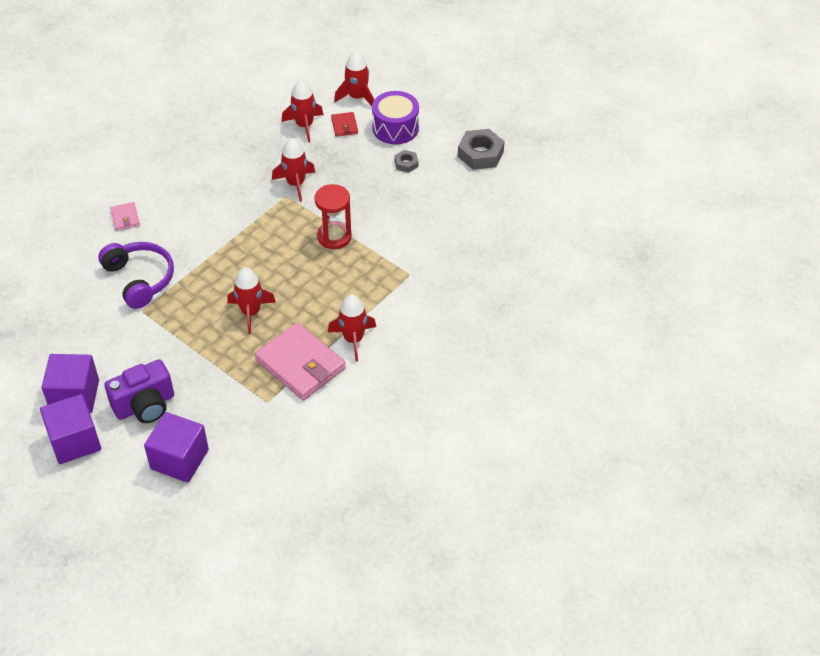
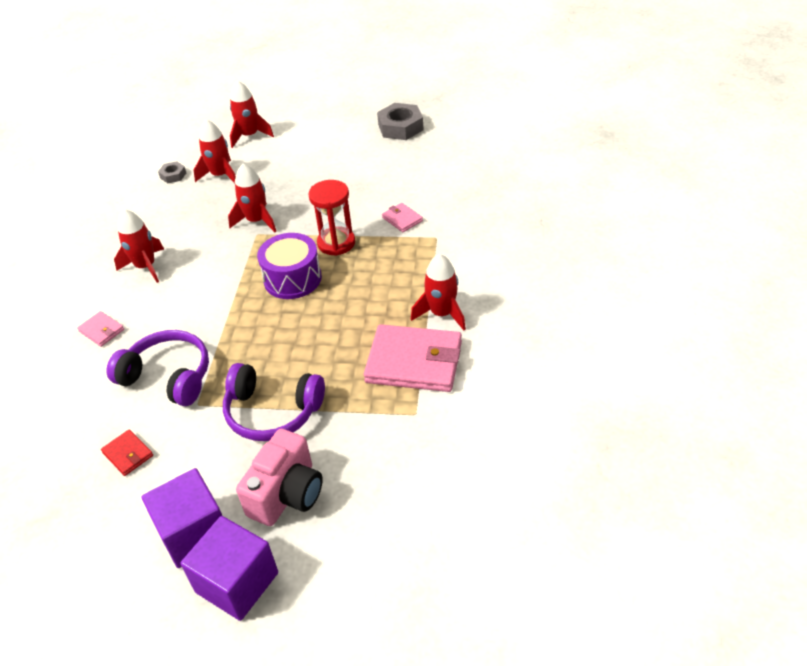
camera: 30 degrees left, 5 degrees down
(145, 405) = (287, 494): purple camera -> pink camera
(179, 459) = (378, 525): purple cube -> none
(181, 345) = (272, 412): none -> purple headphones
(251, 312) = (318, 344): red rocket -> red rocket (146, 266)
(344, 126) = (259, 159): red wallet -> red wallet (128, 454)
(395, 128) = (307, 141): purple drum -> purple drum (292, 279)
(400, 243) = (402, 219): none -> pink wallet
(406, 164) = (344, 161): grey nut -> grey nut (173, 175)

